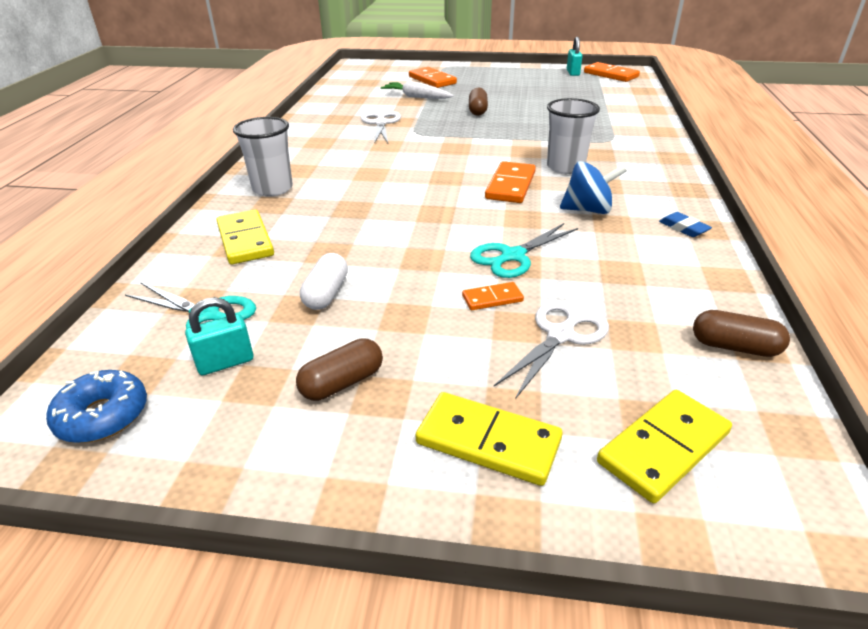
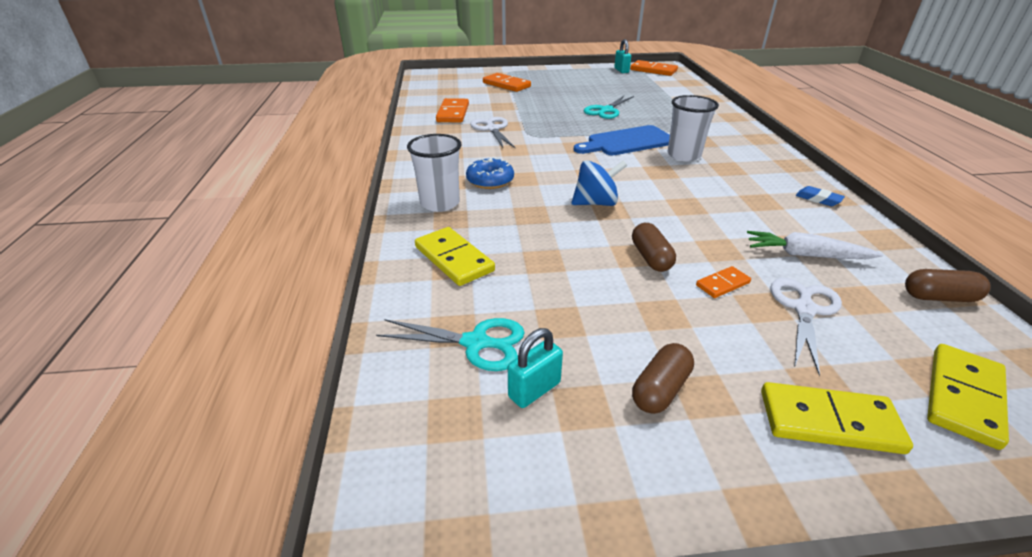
camera: 15 degrees left, 0 degrees up
(103, 416) = (453, 473): blue donut -> blue donut (490, 181)
(326, 293) = (574, 302): white capsule -> none
(416, 97) = (505, 102): white carrot -> white carrot (805, 255)
(477, 110) = (569, 110): brown capsule -> brown capsule (651, 258)
(511, 185) = (653, 177): orange domino -> orange domino (453, 113)
(513, 148) = (627, 142): none -> blue cutting board
(513, 256) = (707, 242): turquoise scissors -> turquoise scissors (606, 110)
(588, 210) = (733, 192): blue spinning top -> blue spinning top (596, 203)

